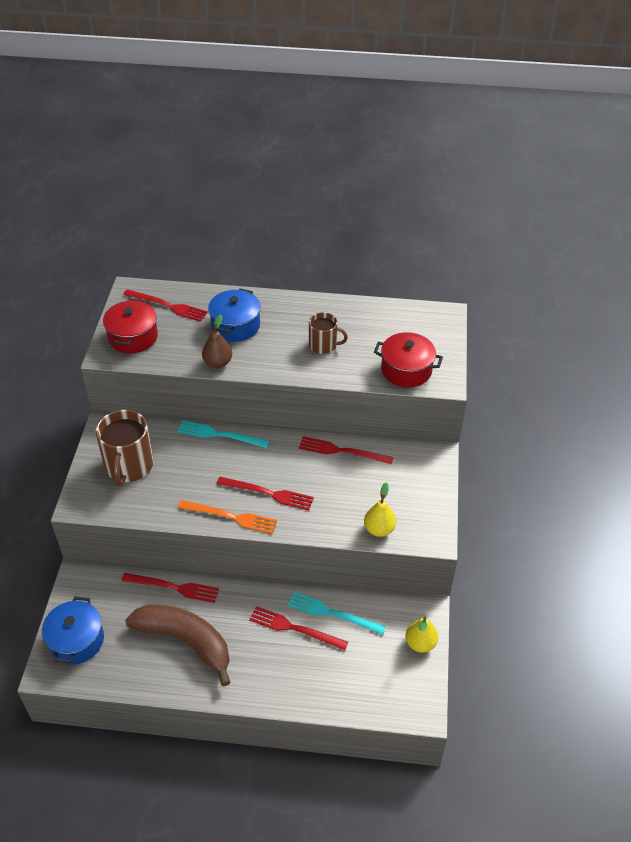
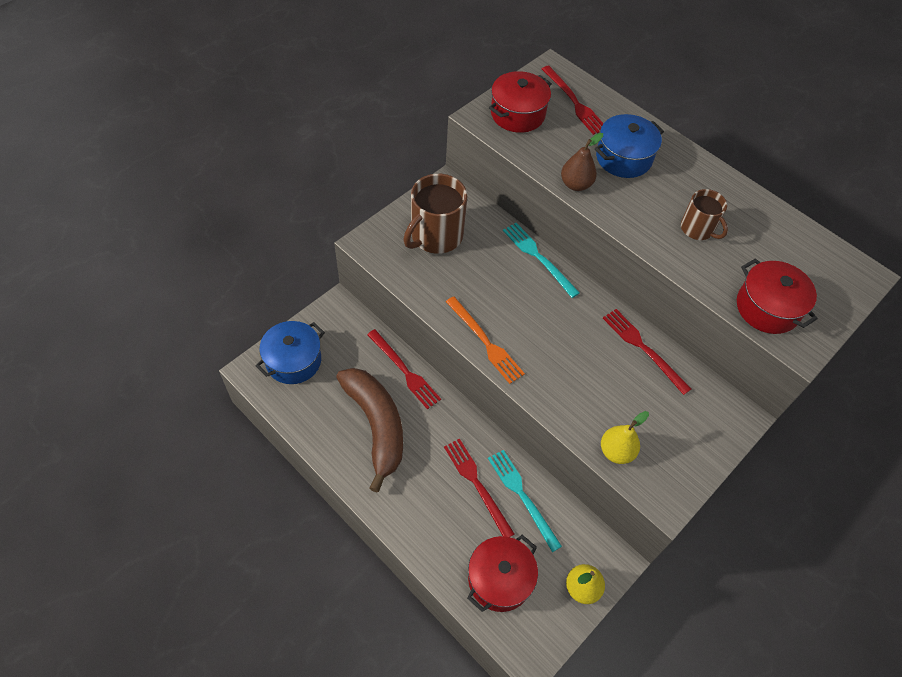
camera: 35 degrees right, 10 degrees up
(268, 493) = (537, 342): red fork -> none
(363, 679) = (499, 579): none -> red pot

